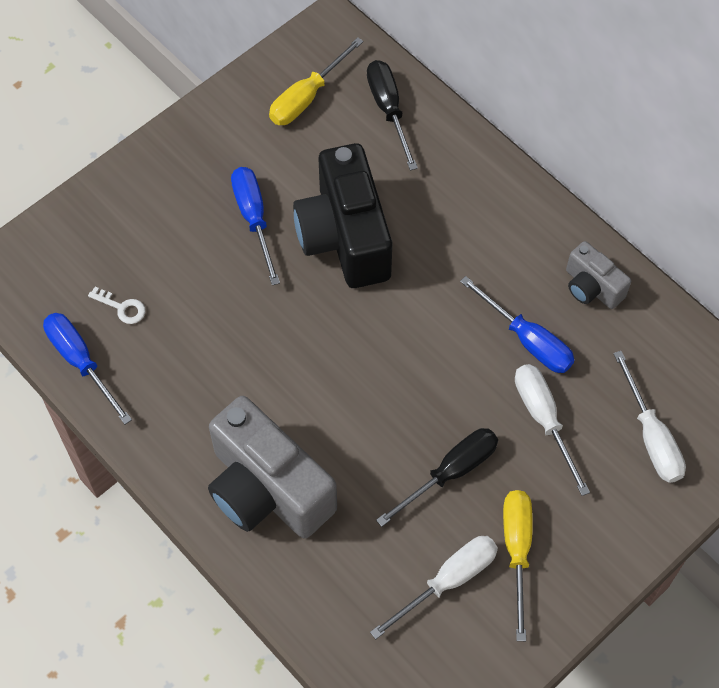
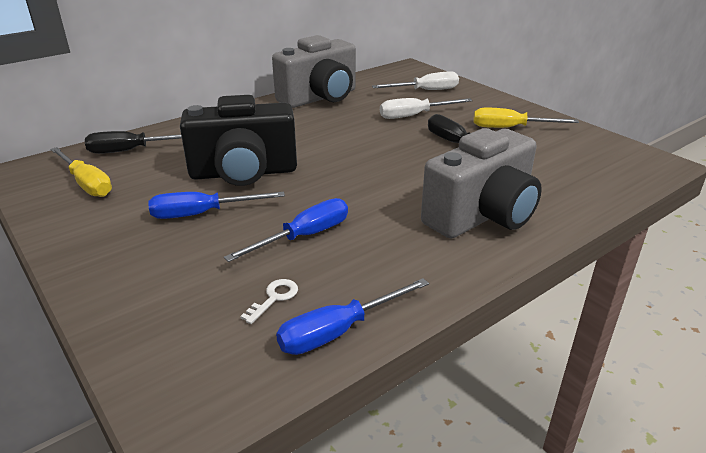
camera: 85 degrees left, 30 degrees down
(448, 581) = (540, 149): white screwdriver -> none
(527, 340) = (355, 116): blue screwdriver -> blue screwdriver (304, 236)
(591, 287) = (320, 98): grey camera -> grey camera, size x1.97

